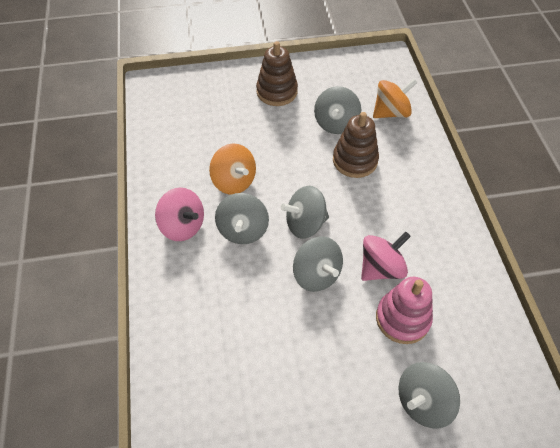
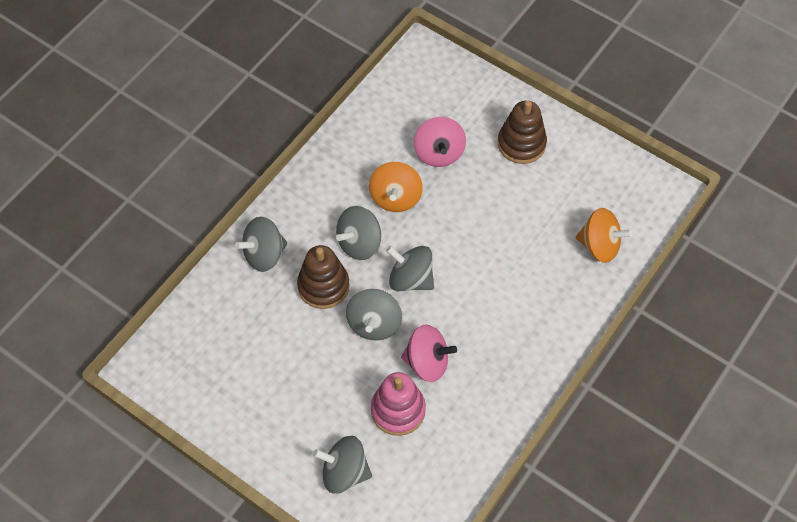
camera: 45 degrees right, 5 degrees up
(183, 226) = (320, 202): pink spinning top -> pink spinning top (439, 153)
(336, 123) = (537, 216): grey spinning top -> grey spinning top (264, 254)
(355, 160) = (513, 262): brown stacking toy -> brown stacking toy (323, 286)

